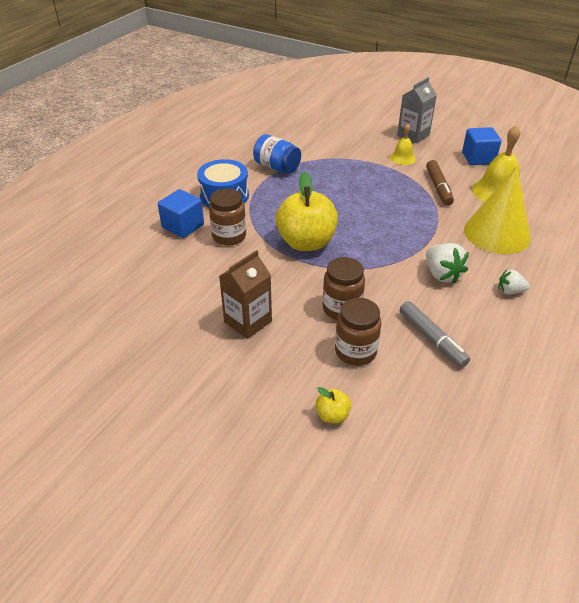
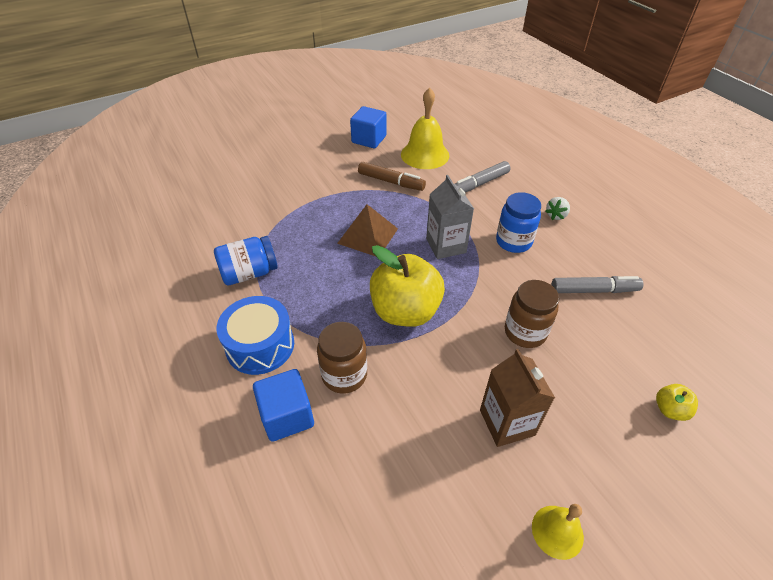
camera: 60 degrees left, 5 degrees up
(355, 351) = (590, 351): brown jar -> none
(364, 199) = (368, 236): none -> brown pyramid
(402, 158) = (325, 179): yellow bell -> yellow bell (557, 531)
(413, 135) = (295, 155): grey carton -> grey carton (446, 245)
(442, 274) = (513, 242): white strawberry -> blue jar
(497, 233) = (479, 184): yellow cone -> grey marker

